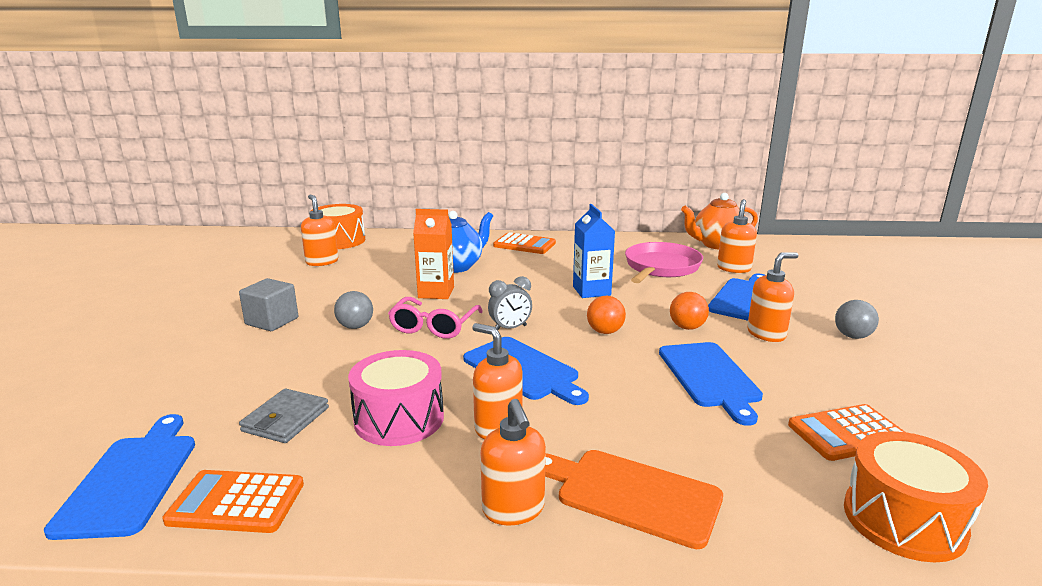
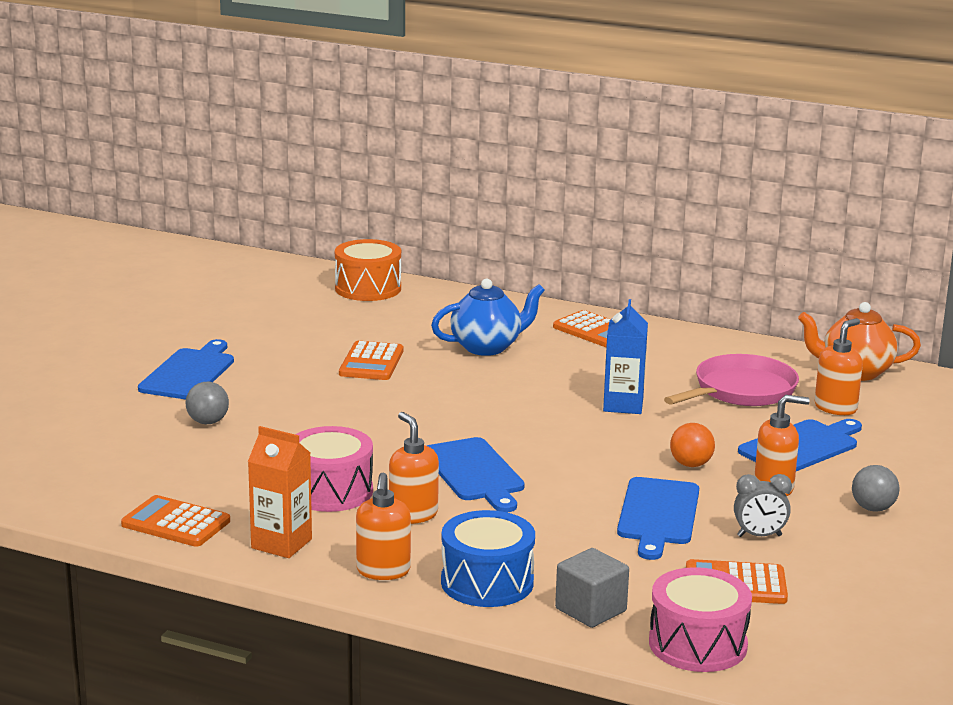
camera: 20 degrees right, 0 degrees up
(131, 479) = (102, 492): blue cutting board -> blue cutting board (189, 373)
(272, 321) = (253, 379): grey cube -> grey cube (590, 610)
(285, 419) = (233, 472): grey wallet -> none
(322, 262) = (334, 315): orange soap dispenser -> none
(355, 326) = (334, 400): grey ball -> grey ball (208, 422)
(371, 291) = (371, 362): none -> orange calculator
(433, 326) = (414, 414): pink glasses -> none
(436, 292) = (441, 376): orange carton -> orange carton (281, 543)
(510, 328) = (493, 430): grey clock -> grey clock (759, 536)
(605, 332) = (593, 452): orange ball -> none
(632, 494) = (487, 582): orange cutting board -> blue drum
(903, 520) = (698, 644): orange drum -> pink drum

